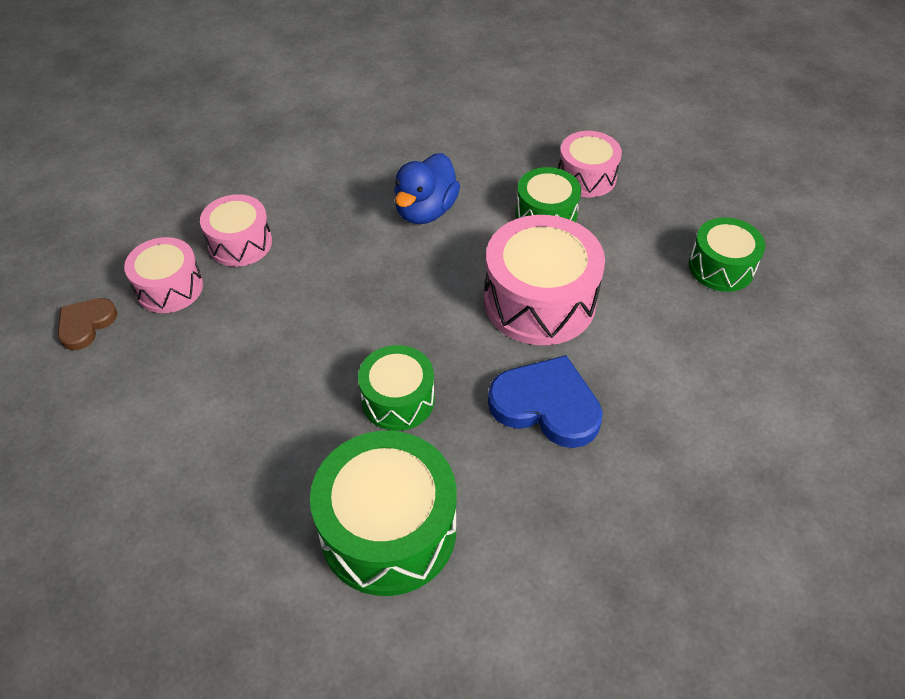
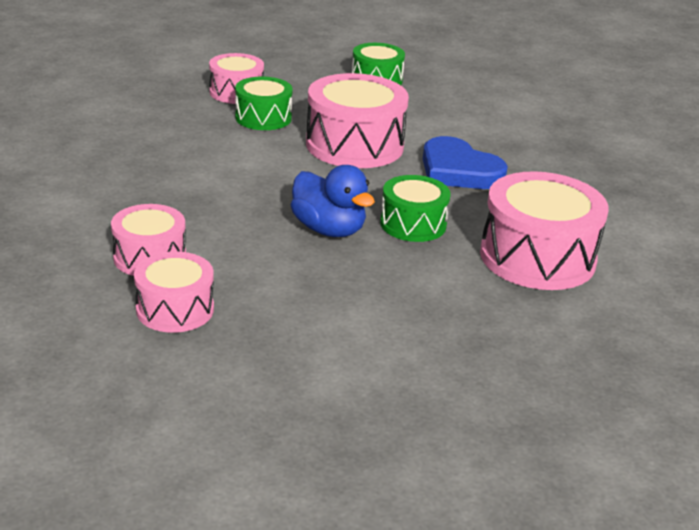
camera: 70 degrees left, 20 degrees down
(86, 324) = (182, 371): brown heart -> none
(388, 530) = (537, 257): green drum -> pink drum
(425, 211) = (205, 161): blue duck -> blue duck (329, 230)
(546, 405) = (459, 170): blue heart -> blue heart turned 90 degrees counterclockwise

